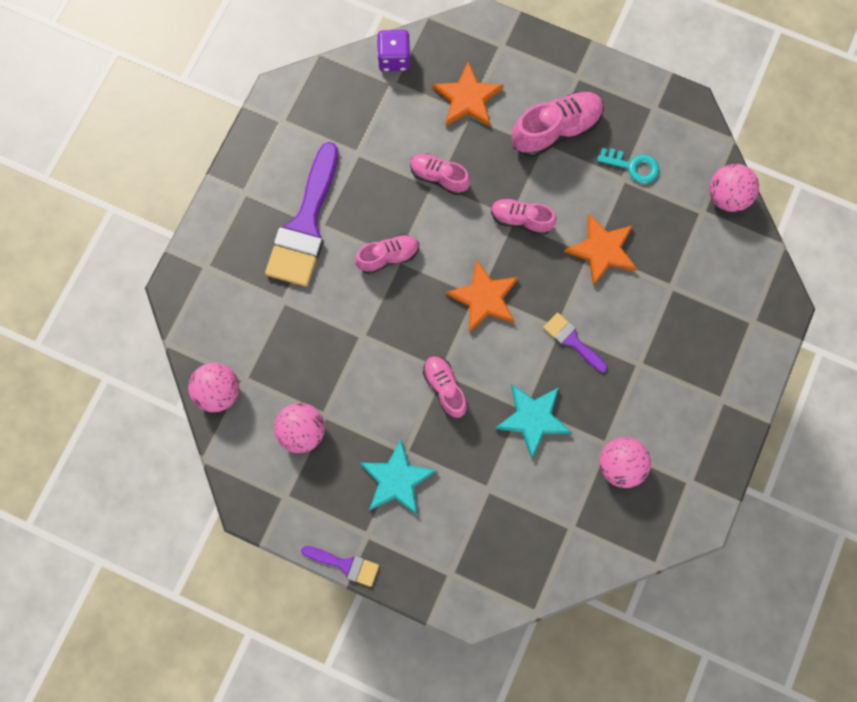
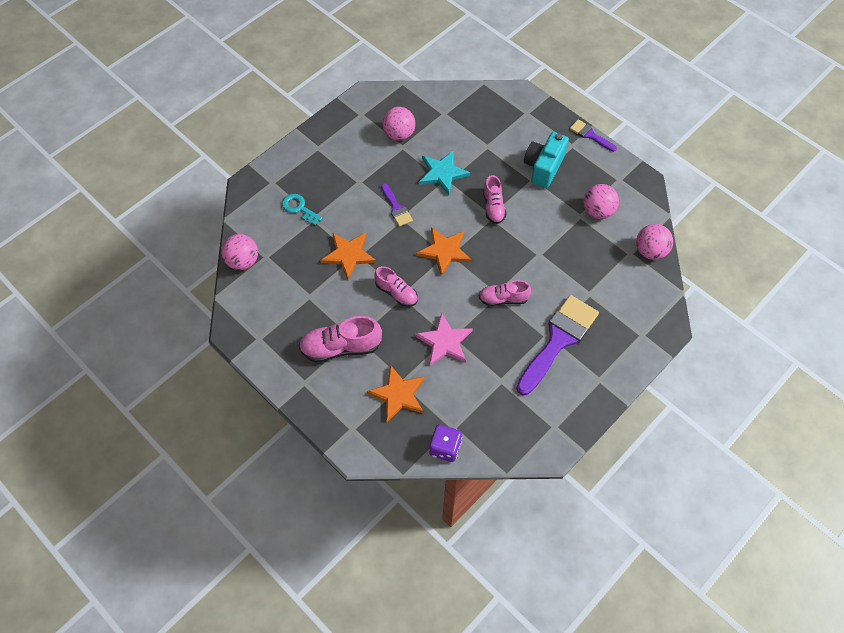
camera: 160 degrees left, 15 degrees down
(396, 479) = (543, 167): turquoise star -> turquoise camera
(439, 177) = (444, 342): pink shoe -> pink star
(633, 166) = (297, 302): turquoise key -> turquoise key (299, 208)

